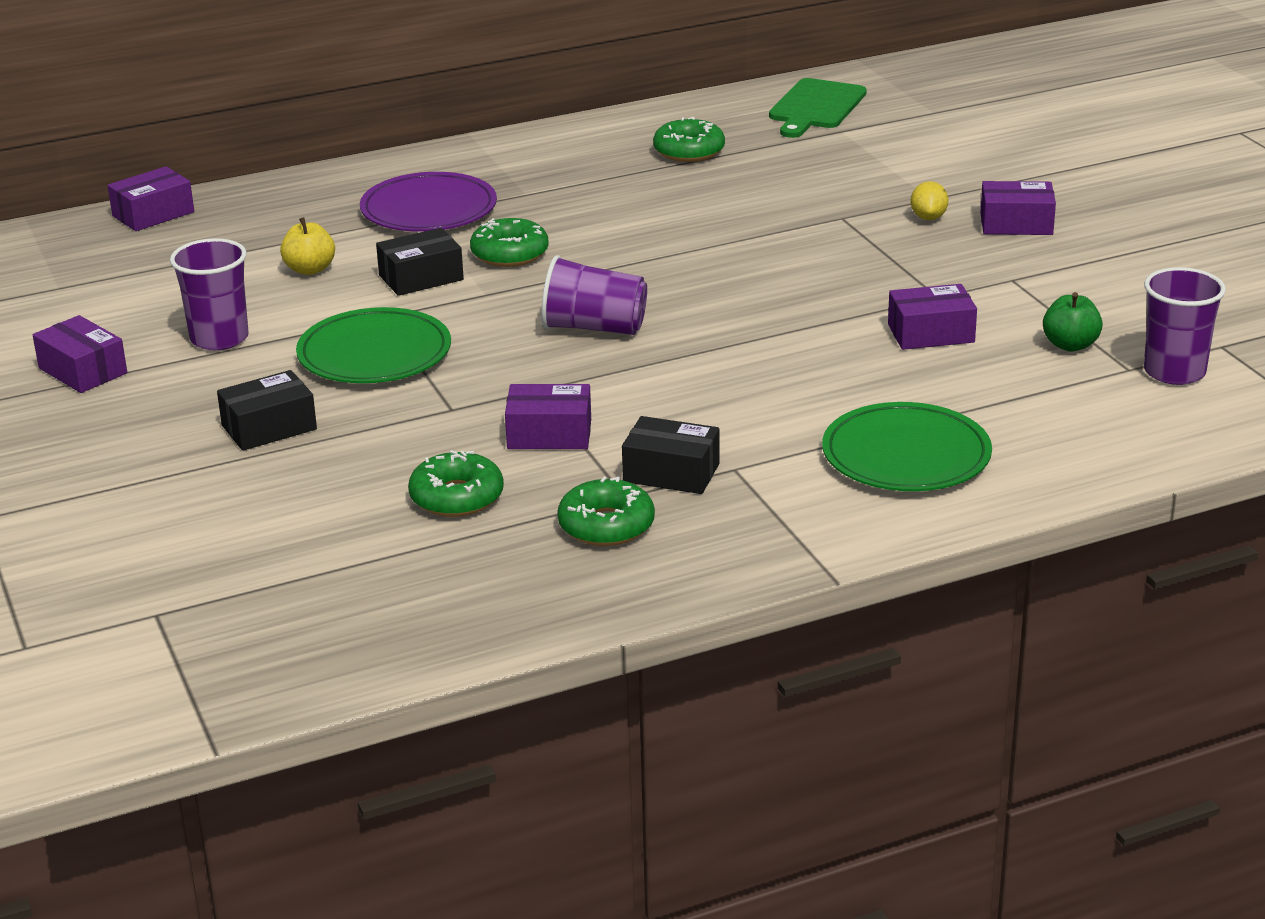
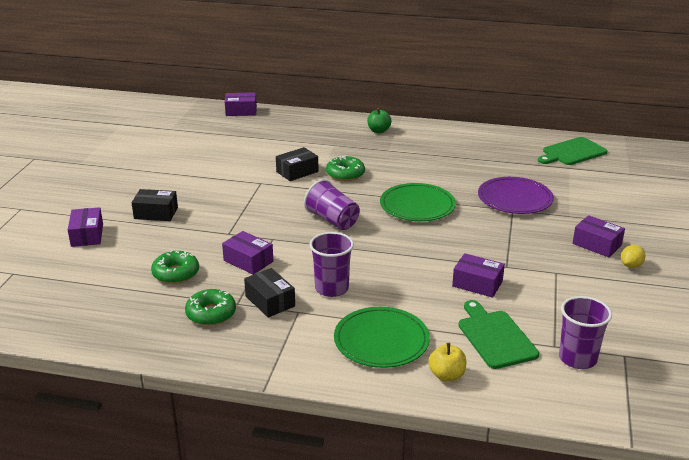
camera: 35 degrees right, 0 degrees up
(83, 370) = (131, 164): purple box -> purple box (87, 235)
(219, 338) = (192, 169): purple cup -> purple cup (332, 288)
(310, 269) = (262, 153): yellow apple -> yellow apple (446, 375)
(374, 353) = (235, 197): green plate -> green plate (417, 206)
(421, 278) = (297, 172): black box -> black box turned 45 degrees counterclockwise
(429, 209) = (341, 143): purple plate -> purple plate (514, 199)
(689, 151) = (484, 154): green donut -> none
(928, 217) = (555, 225): yellow lemon -> yellow lemon (631, 265)
(1044, 389) = (495, 337): none -> green cutting board
(1070, 345) = (540, 319): green apple -> green apple (378, 131)

